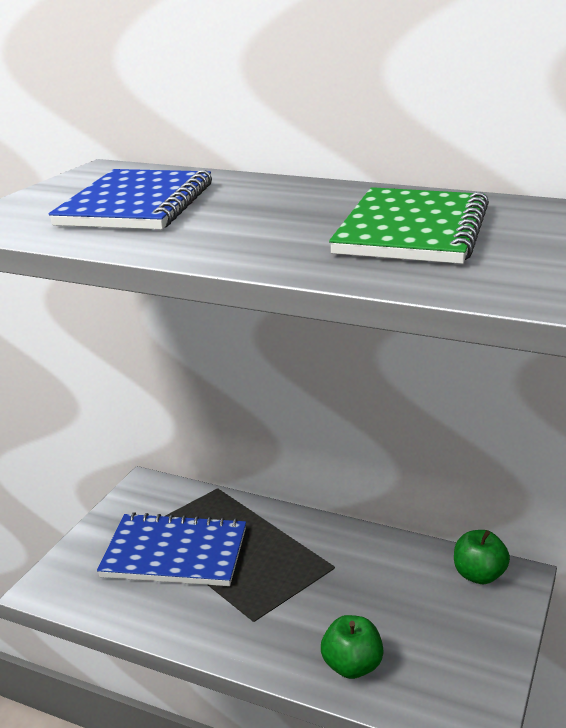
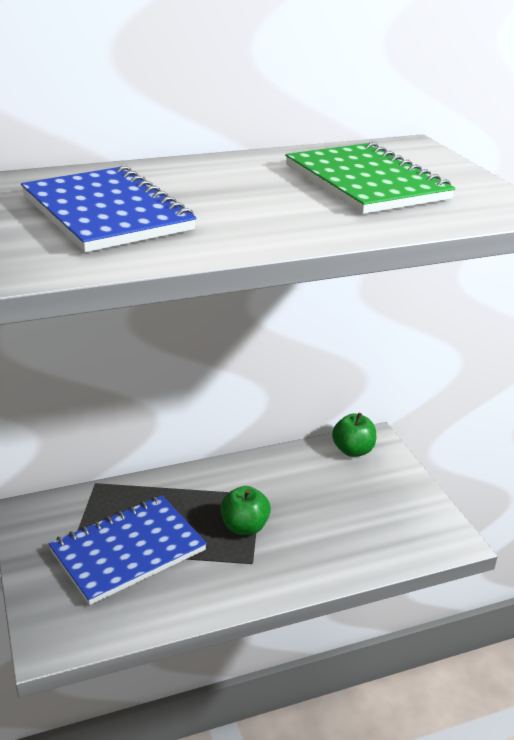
camera: 45 degrees left, 5 degrees up
(352, 666) = (351, 551): green apple -> green apple (245, 527)

